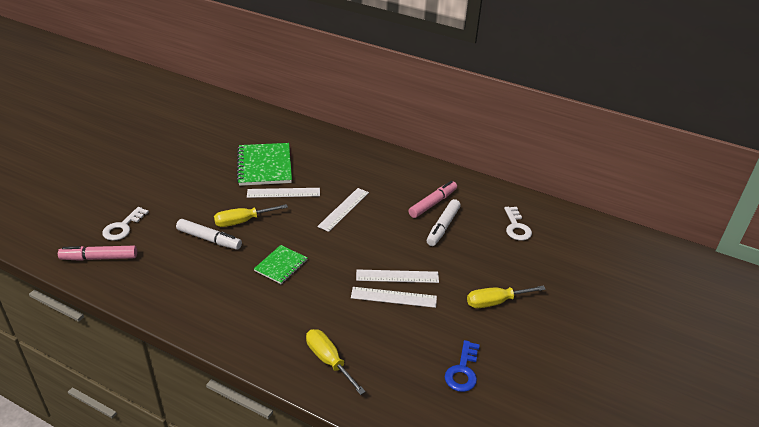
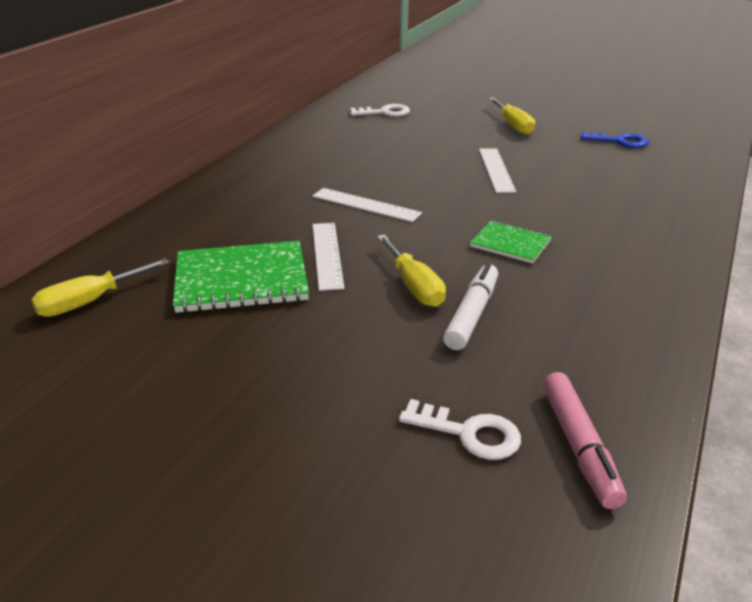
camera: 90 degrees left, 5 degrees down
(328, 360) = (659, 203): yellow screwdriver -> yellow screwdriver (89, 302)
(393, 297) = (533, 171): white ruler -> none
(433, 203) = (345, 150): pink marker -> none
(443, 227) = (393, 146): white marker -> none

